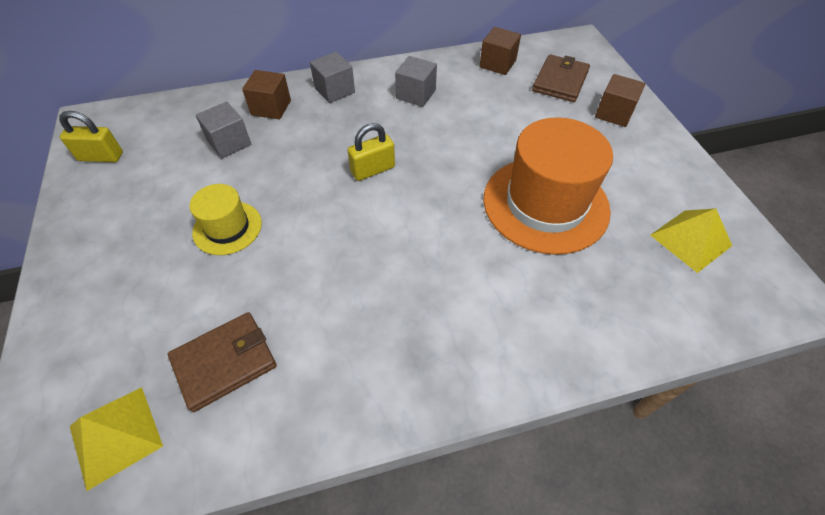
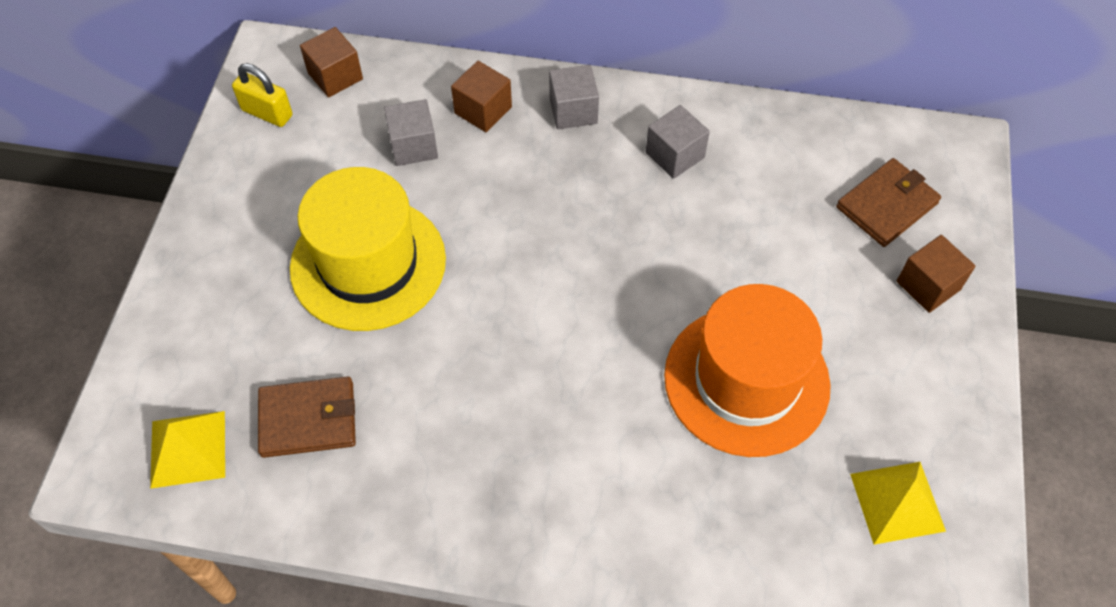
camera: 25 degrees right, 5 degrees up
(227, 228) = (368, 263): yellow hat -> yellow hat, size x1.91
(373, 170) = (563, 250): yellow padlock -> none
(497, 64) = (815, 144): brown cube -> brown cube (335, 76)

